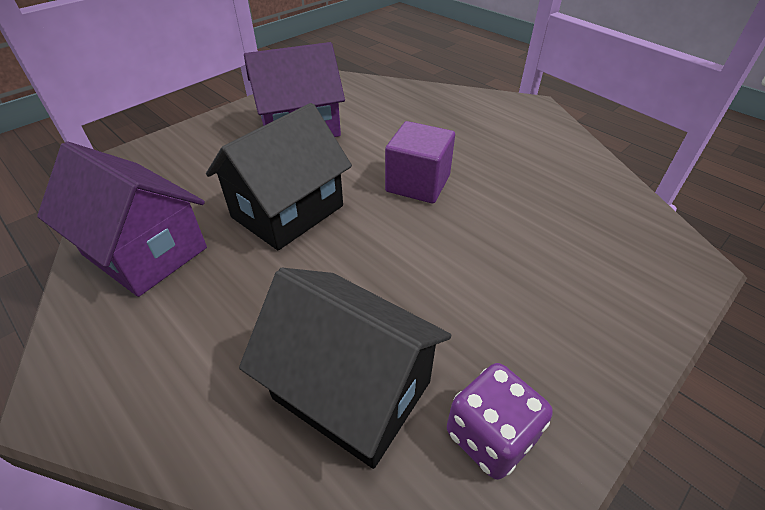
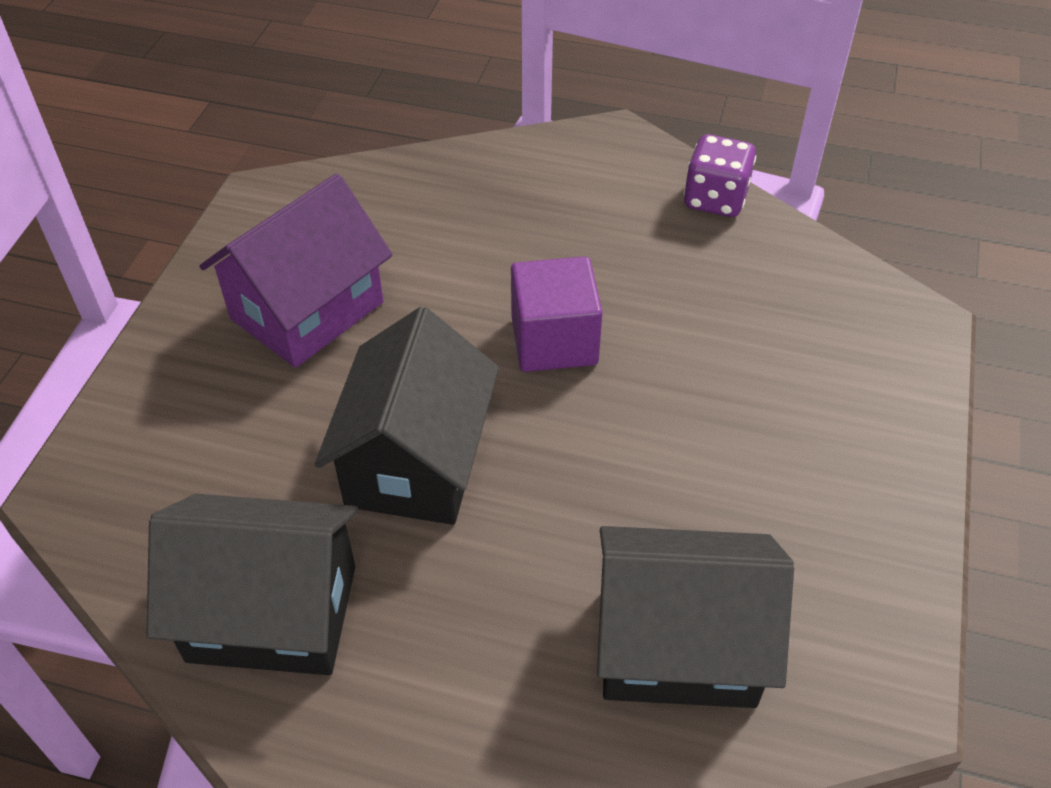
camera: 30 degrees left, 5 degrees up
(145, 251) = (272, 613): purple house -> black house
(490, 436) = (838, 617): purple dice -> purple dice (715, 199)

